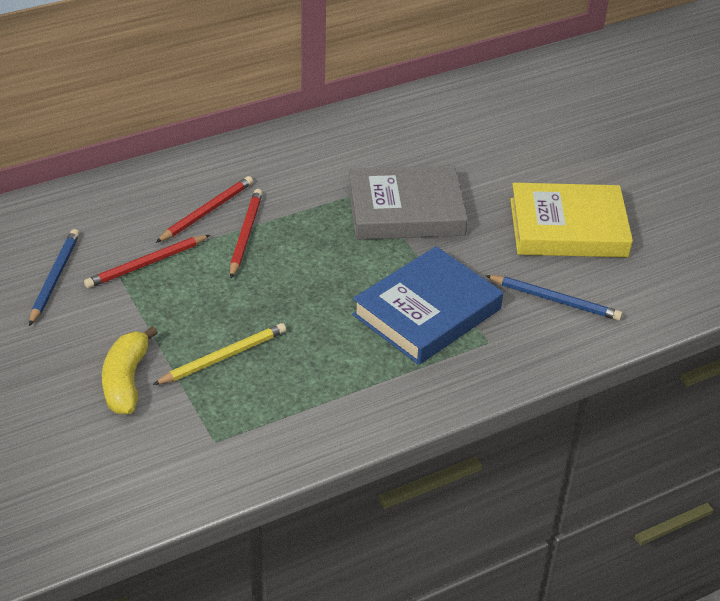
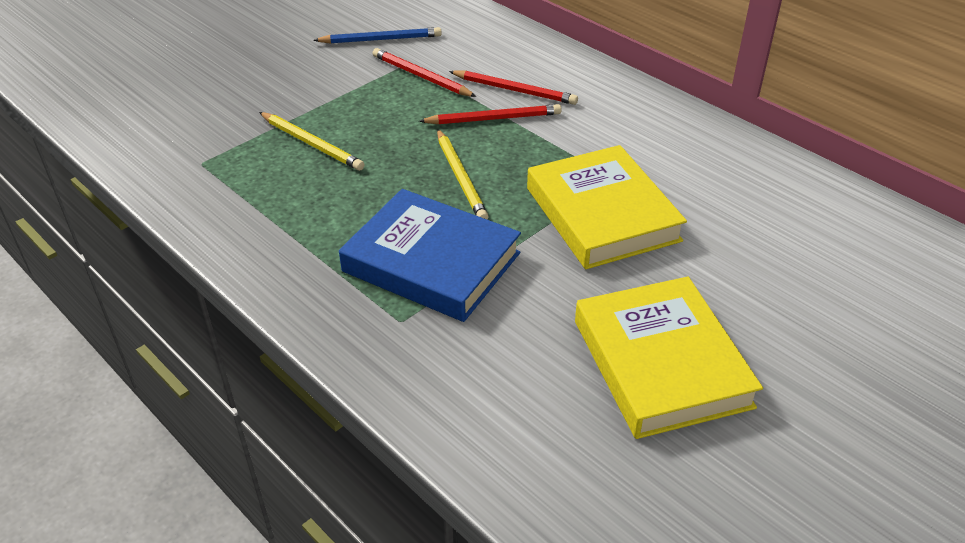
camera: 75 degrees right, 0 degrees up
(126, 381) = (265, 101): yellow banana -> none
(323, 273) = (461, 177): none -> yellow pencil
(405, 210) = (602, 214): grey book -> yellow book
(555, 300) = (504, 371): blue pencil -> none

